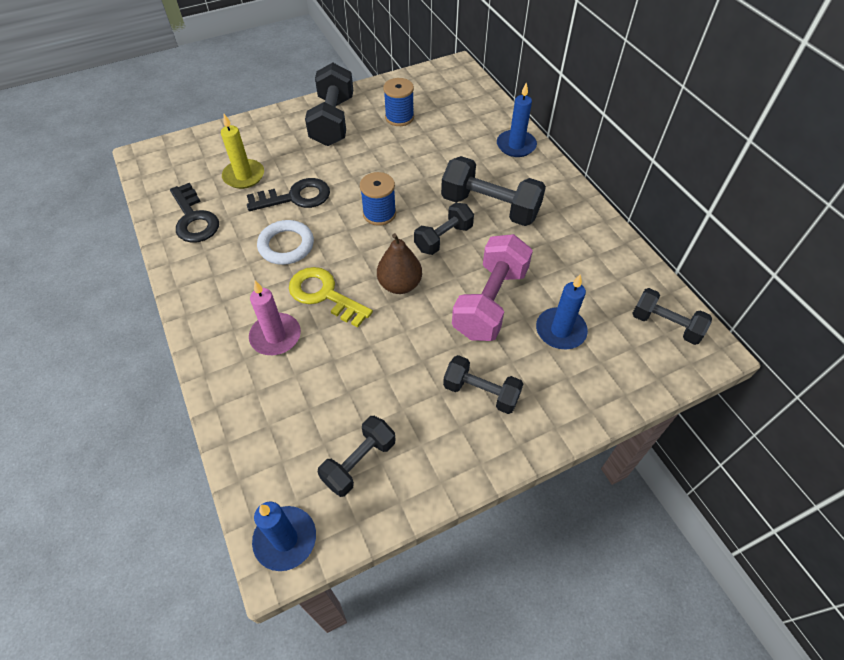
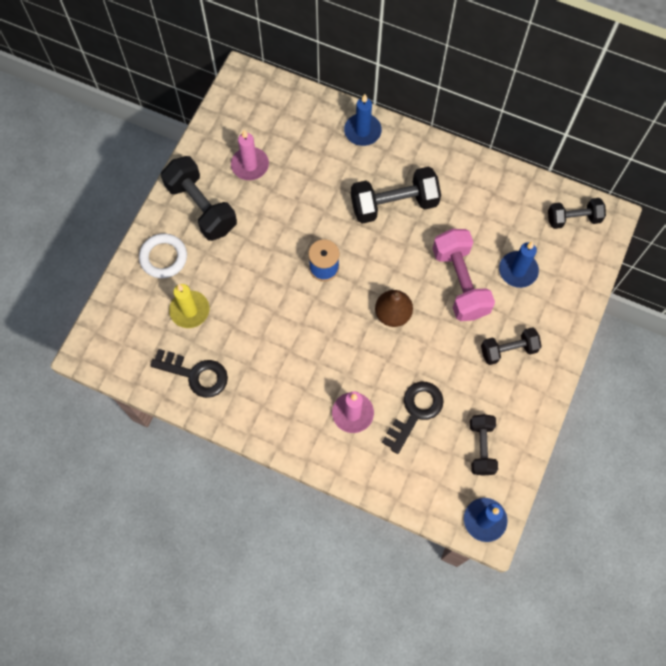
camera: 40 degrees left, 15 degrees up
(286, 245) = (287, 343): white ring -> white ring (163, 257)
(295, 197) = (249, 299): black key -> black key (415, 412)
(324, 295) = (352, 360): yellow key -> none
(399, 117) = (250, 165): blue spool -> pink candle
(443, 238) = (386, 255): black dumbbell -> none

